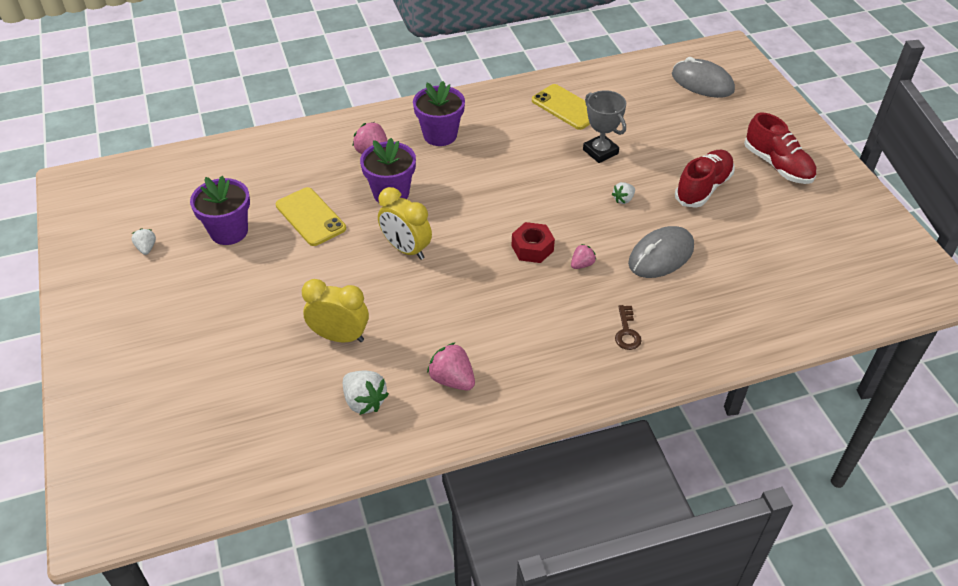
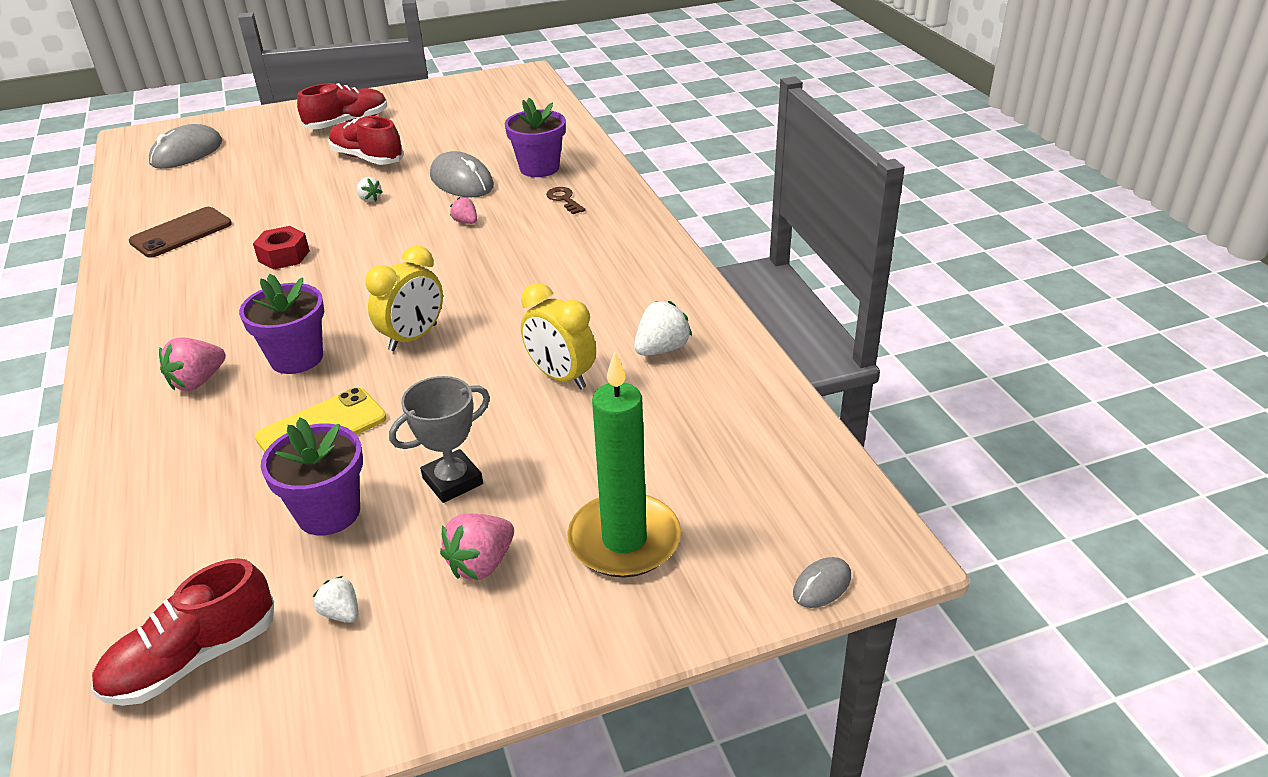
camera: 90 degrees left, 10 degrees down
(78, 481) = (822, 585): none -> grey mouse
(137, 199) = (193, 659): none -> red shoe
(146, 248) = (341, 613): white strawberry -> white strawberry turned 60 degrees clockwise
(157, 373) = (624, 540): none -> green candle
(340, 337) = (561, 377): yellow clock -> yellow clock turned 60 degrees counterclockwise
(440, 135) = (186, 325): purple flower pot -> purple flower pot (539, 168)
(452, 379) = (627, 293): pink strawberry -> pink strawberry (481, 564)
(532, 248) = (433, 251): red nut -> red nut (284, 256)
(566, 107) = (181, 233): yellow phone -> brown phone
(600, 152) = (280, 212): grey trophy -> grey trophy (452, 481)
(627, 332) = (564, 199): brown key -> brown key turned 120 degrees counterclockwise

